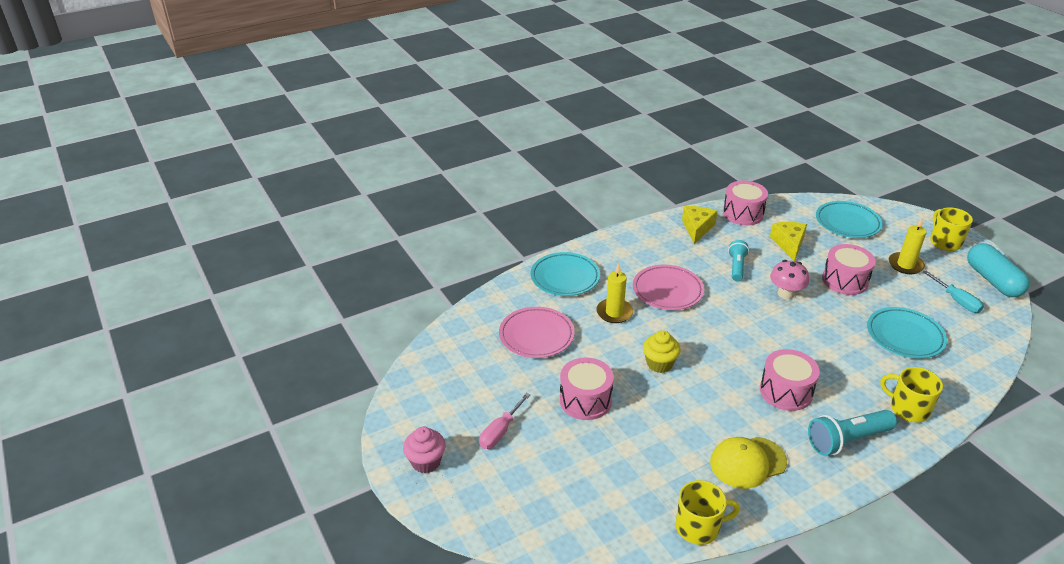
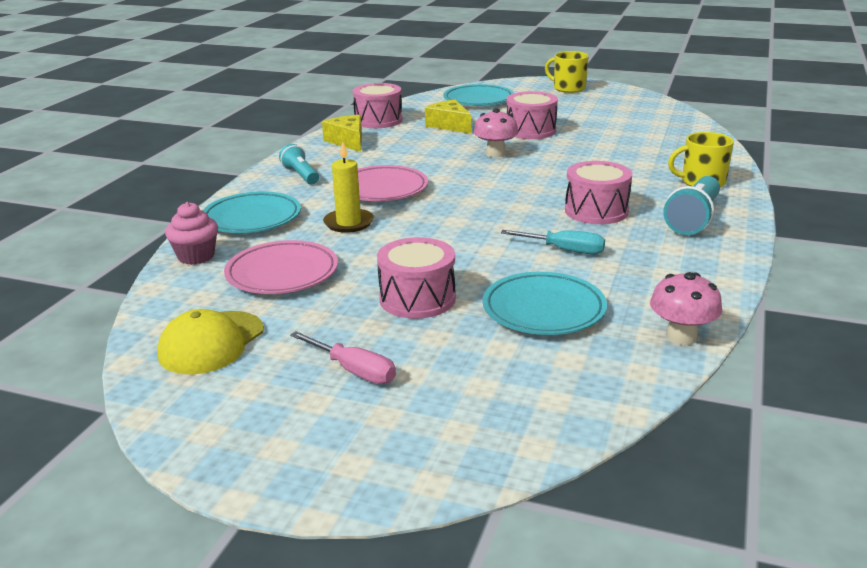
camera: 40 degrees left, 10 degrees down
(426, 462) = (290, 450): pink cupcake -> pink cupcake (196, 256)
(500, 431) = (353, 370): pink screwdriver -> pink screwdriver turned 45 degrees counterclockwise
(659, 364) = (453, 240): yellow cupcake -> none
(699, 527) = (681, 337): yellow mug -> pink mushroom
(736, 267) = (425, 152): turquoise flashlight -> turquoise flashlight (301, 175)
(747, 462) = (644, 270): yellow cap -> yellow cap (211, 343)
(904, 336) = (628, 144): turquoise plate -> turquoise plate (543, 310)
(905, 265) = (561, 108): yellow candle -> none
(956, 300) = (629, 114): turquoise screwdriver -> turquoise screwdriver (564, 250)
(992, 280) = (635, 97): turquoise capsule -> none

